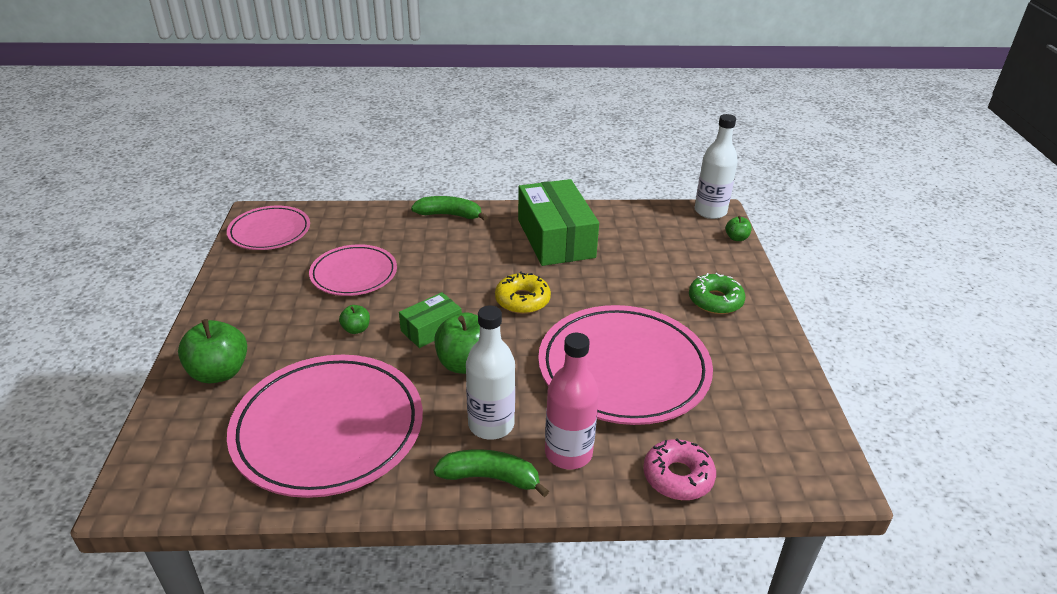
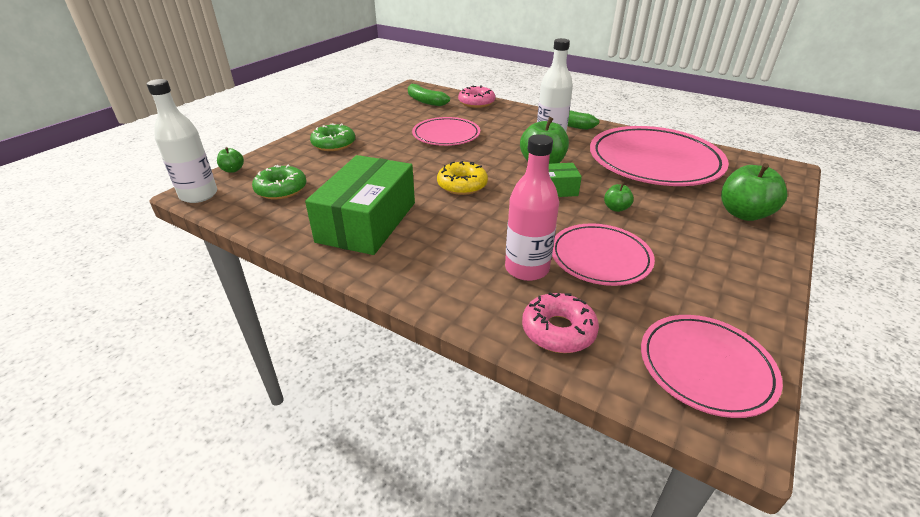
camera: 145 degrees left, 0 degrees up
(363, 221) = (558, 330): none -> pink donut
(449, 215) = (440, 293): green banana -> green banana (425, 101)
(568, 453) = (518, 119): pink bottle -> pink bottle (527, 269)
(623, 369) = (446, 135): pink plate -> pink plate, size x0.58
(663, 237) = (281, 189): none -> green donut

